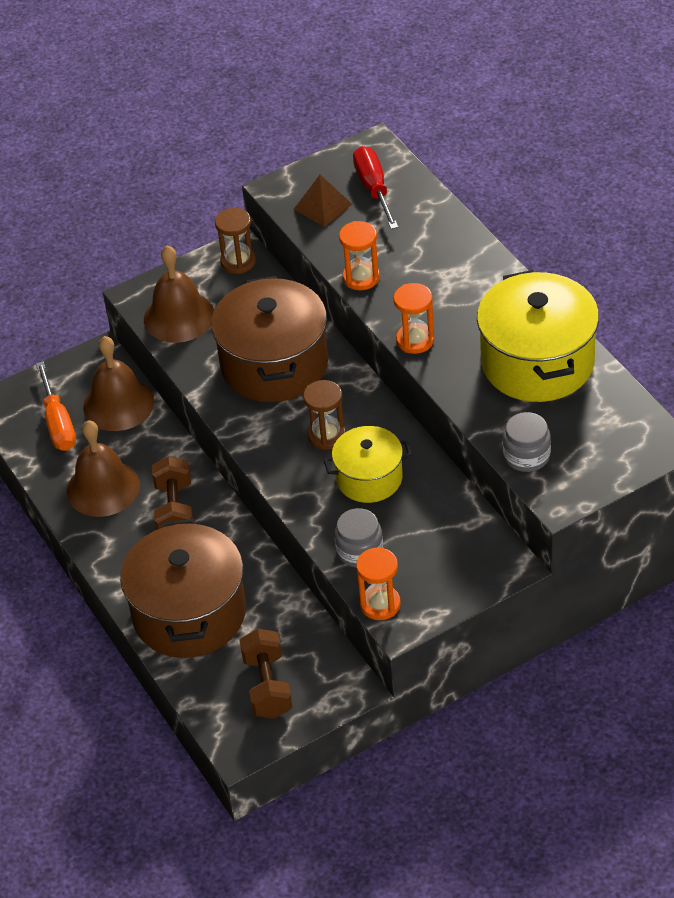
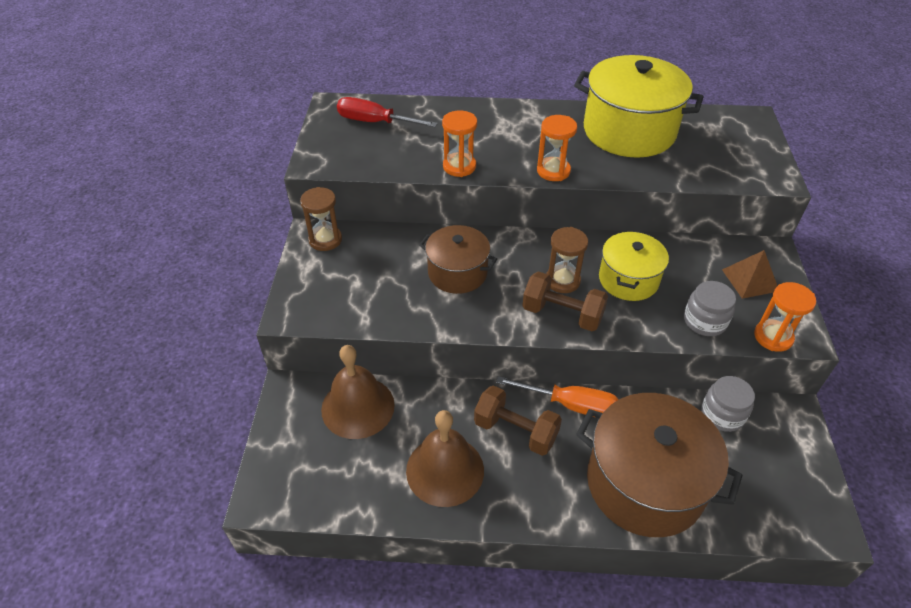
camera: 60 degrees left, 0 degrees up
(58, 424) = (336, 463): orange screwdriver -> orange screwdriver (572, 405)
(179, 317) = (344, 301): brown bell -> none
(267, 686) = (764, 470): brown dumbbell -> brown dumbbell (562, 314)
(274, 364) = (457, 273): brown pot -> brown pot, size x0.59
(323, 206) = (362, 151): brown pyramid -> brown pyramid (750, 280)
(526, 456) = (721, 174): grey jar -> grey jar (722, 414)

